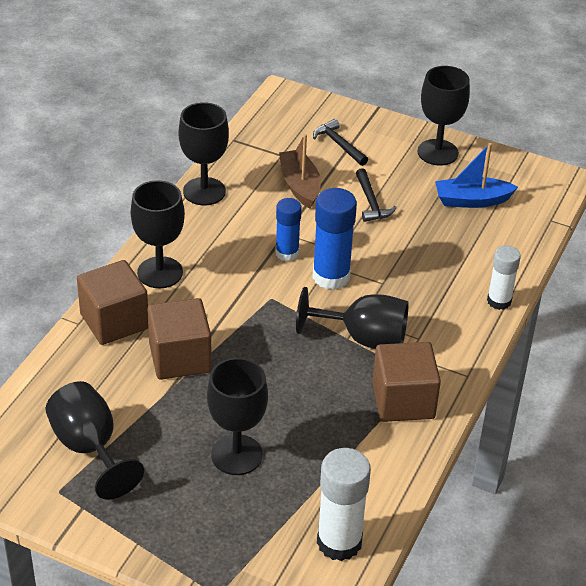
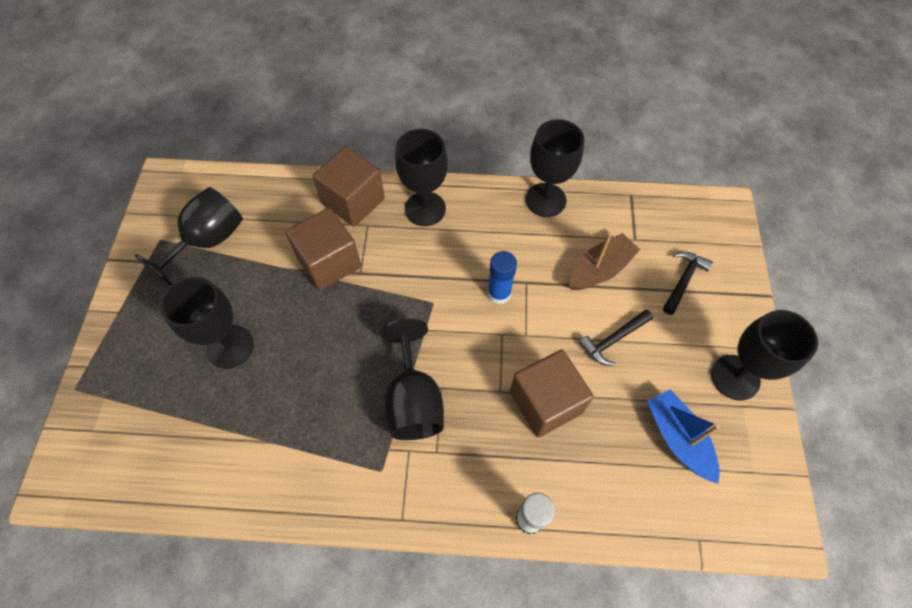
camera: 70 degrees right, 20 degrees up
(331, 276) = (486, 341): blue glue stick -> none
(339, 542) = (147, 467): white glue stick -> none
(403, 400) = (342, 466): brown cube -> brown cube (545, 402)

